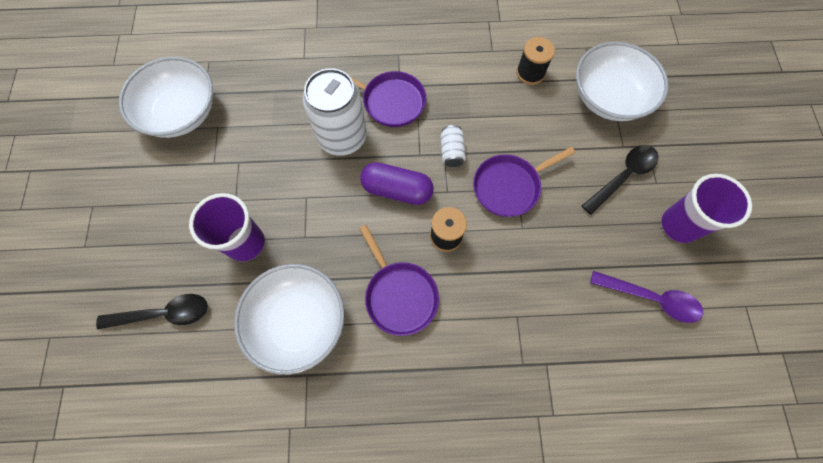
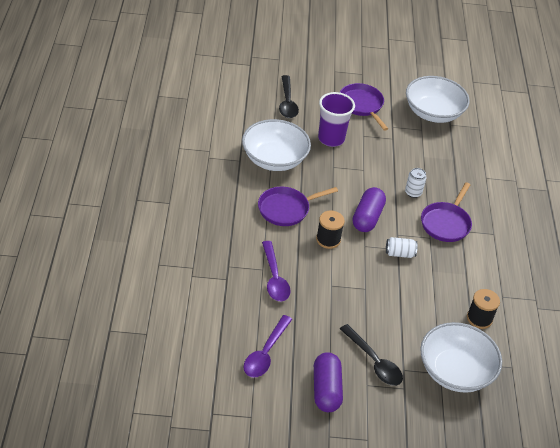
camera: 90 degrees right, 25 degrees down
(342, 137) = (413, 192): white can -> white can, size x0.45
(509, 186) = (367, 283): purple pan -> purple pan (362, 105)
(529, 299) = (274, 278): none -> purple spoon
(679, 225) = (326, 390): purple cup -> purple capsule

